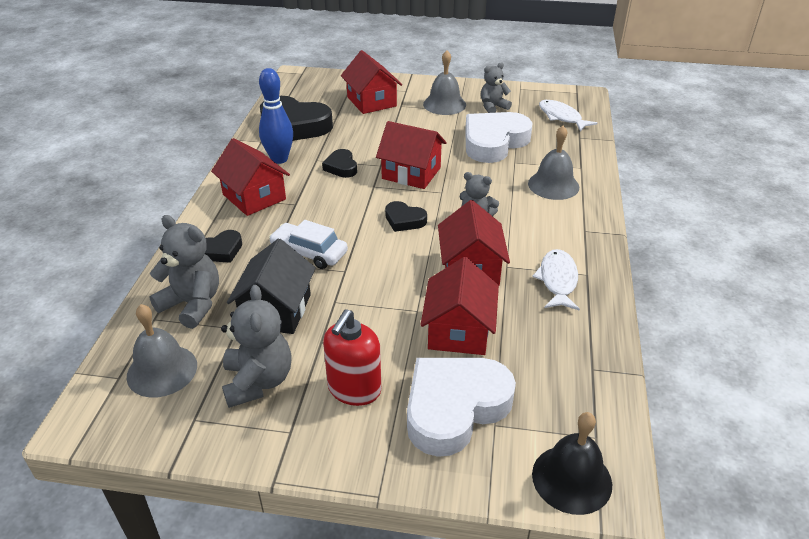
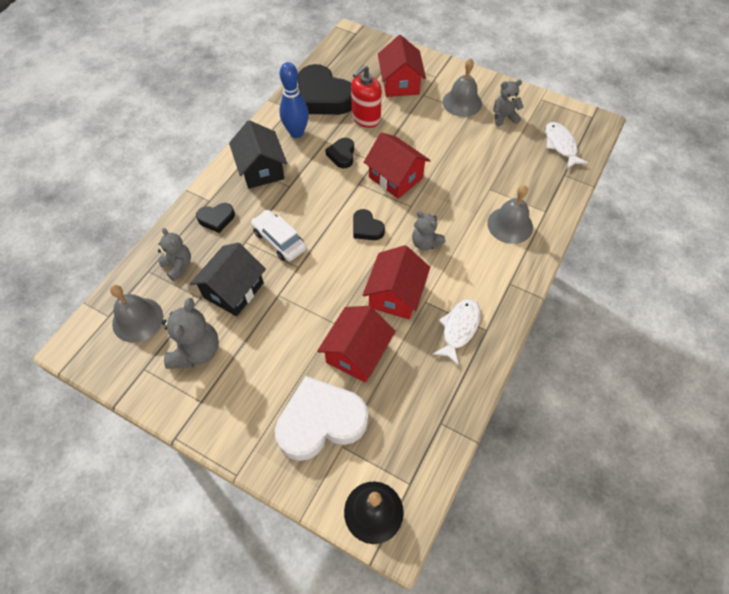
camera: 20 degrees right, 20 degrees up
(192, 304) = (178, 265): grey teddy bear -> grey teddy bear, size x0.65
(254, 197) = (261, 169): red house -> black house
(354, 389) = (258, 381): red soap dispenser -> red soap dispenser (366, 118)
(494, 142) = (483, 160): white heart -> none

